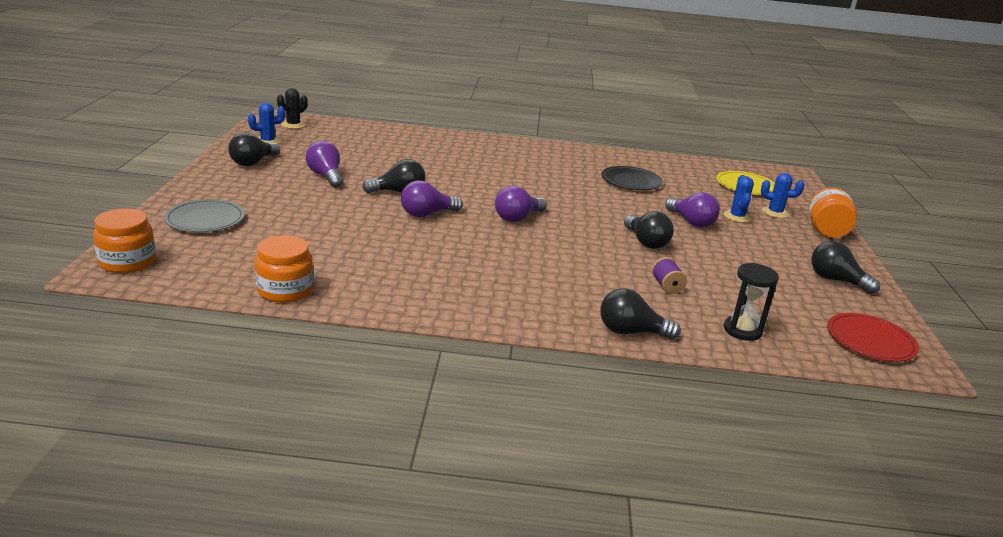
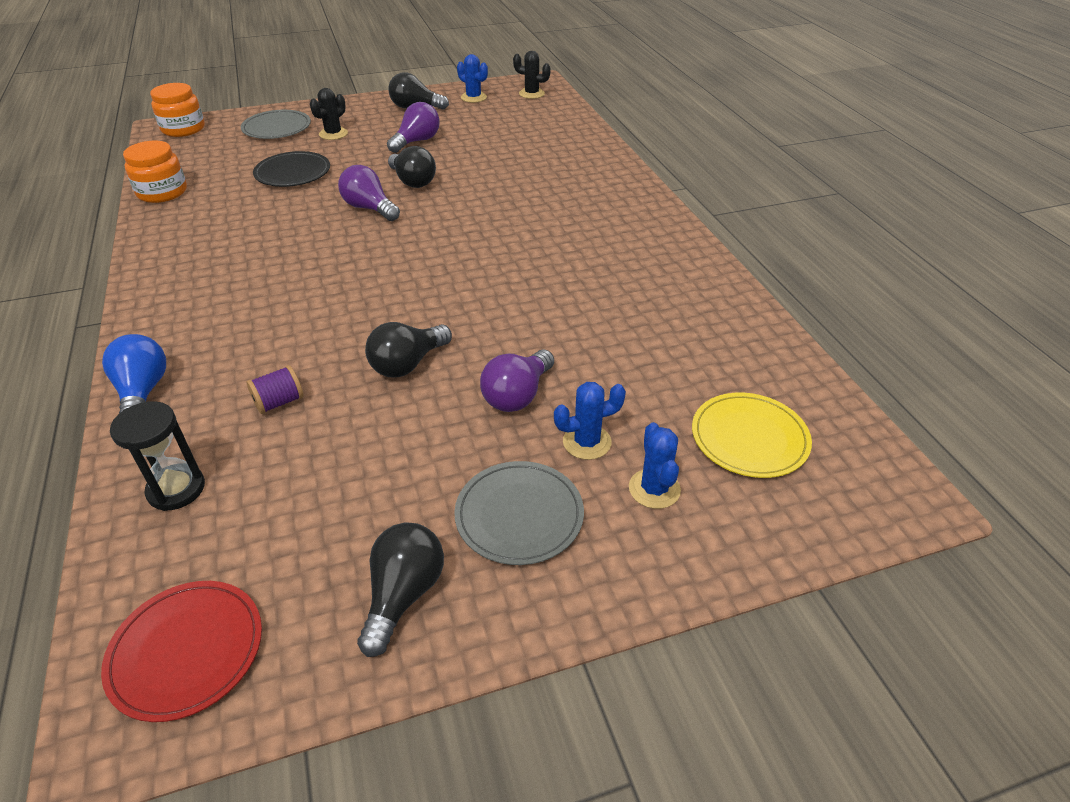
camera: 70 degrees right, 15 degrees up
(260, 200) = (333, 134): none -> black cactus
(517, 218) = (405, 259): purple light bulb -> none
(631, 181) = (623, 316): black plate -> black plate (293, 173)
(631, 332) = (143, 392): black light bulb -> blue light bulb
(786, 243) = (519, 515): none -> grey plate
(826, 232) = (625, 572): orange jar -> none

